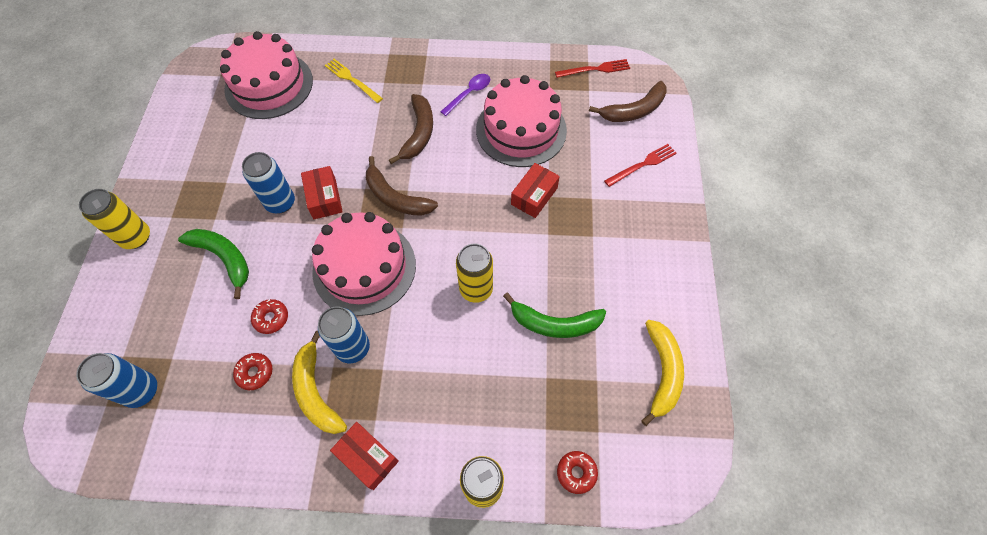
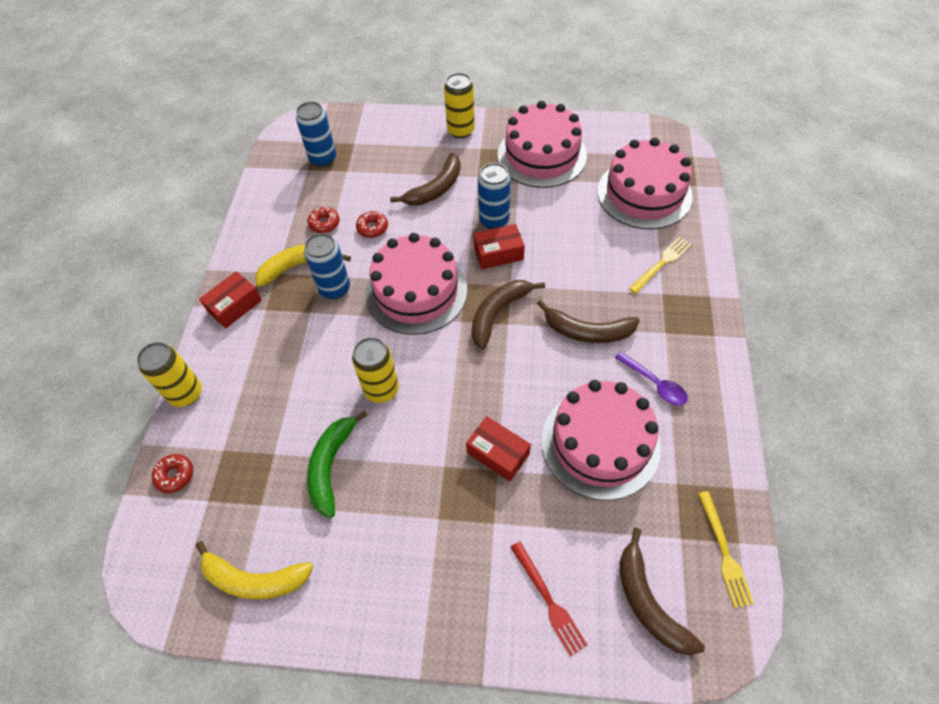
camera: 95 degrees right, 5 degrees down
(197, 161) = (542, 155): none -> pink cake
(224, 258) = (435, 189): green banana -> brown banana
(595, 69) = (724, 552): red fork -> yellow fork

